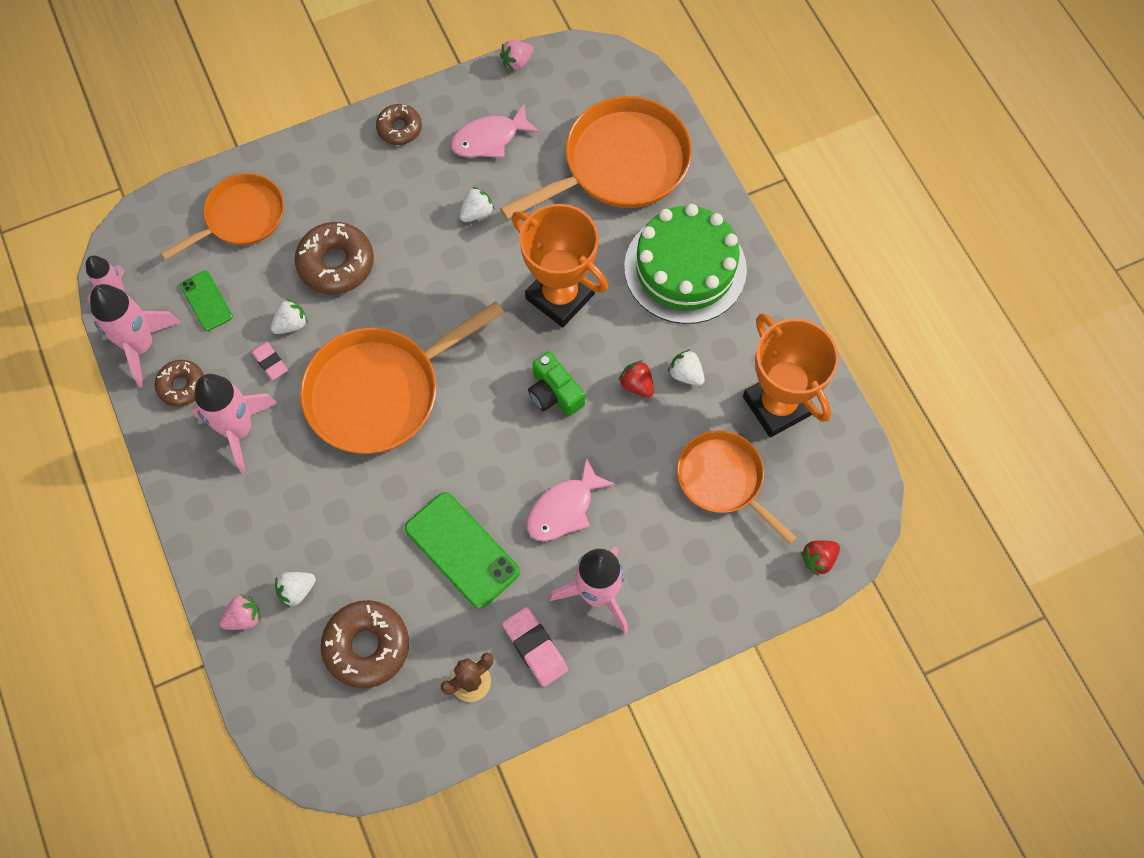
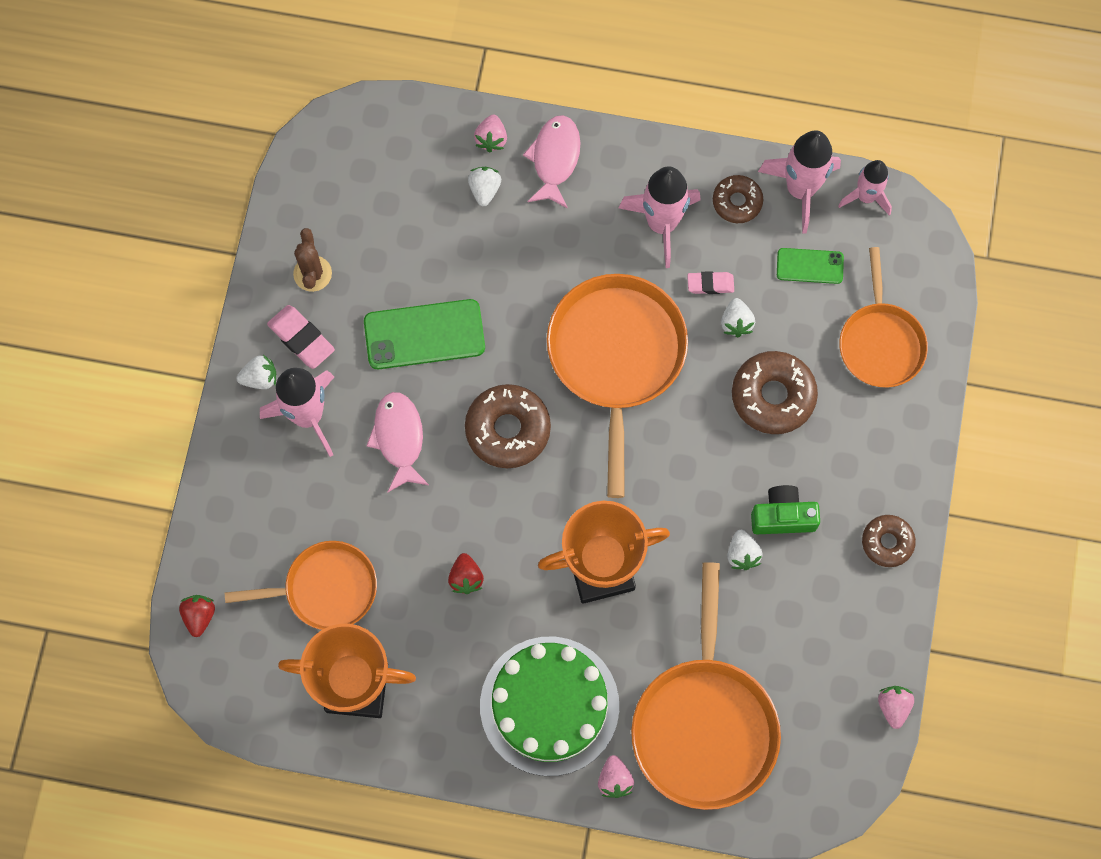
camera: 125 degrees right, 5 degrees up
(367, 646) = (399, 215): brown donut -> brown donut (508, 429)
(489, 139) = (818, 619): pink fish -> pink fish (555, 159)
(535, 648) = (301, 338): pink eraser -> pink eraser turned 45 degrees clockwise
(554, 393) = (509, 501): green camera -> green camera (783, 516)
(637, 385) = (466, 578): red strawberry -> red strawberry turned 90 degrees clockwise
(686, 374) = (445, 628): white strawberry -> white strawberry (260, 378)
(702, 196) = (614, 780): none -> pink strawberry

